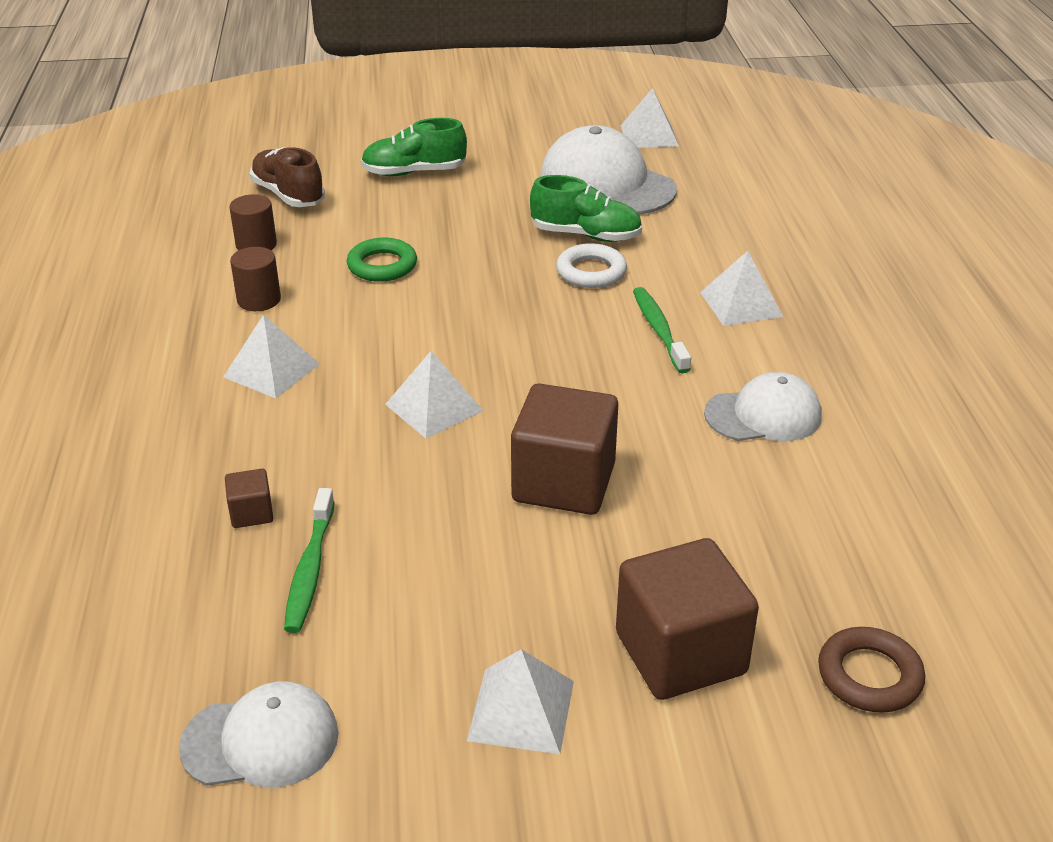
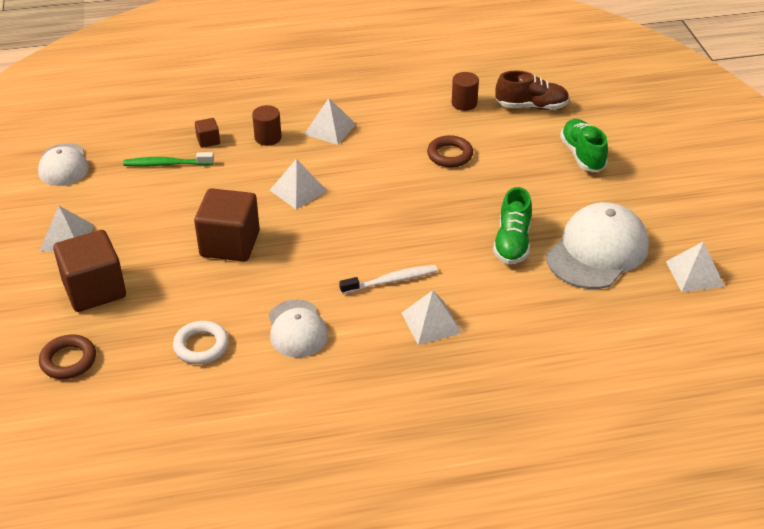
camera: 85 degrees right, 5 degrees up
(259, 300) = (401, 114): brown cylinder -> brown cylinder (268, 138)
(288, 195) = (531, 106): brown shoe -> brown shoe turned 45 degrees clockwise
(382, 266) = (450, 155): green ring -> brown ring
(591, 272) = (461, 247): white ring -> white ring (201, 346)
(659, 330) = (391, 281): green toothbrush -> white toothbrush

